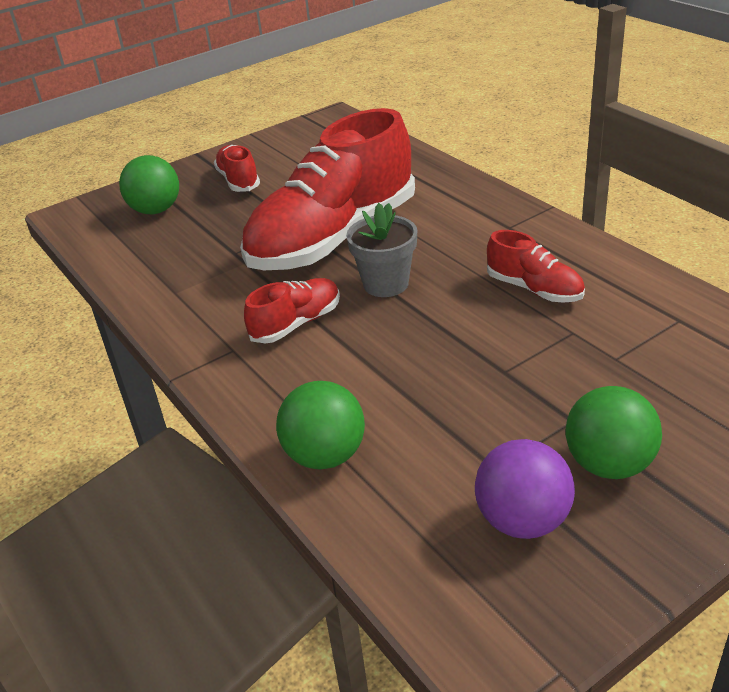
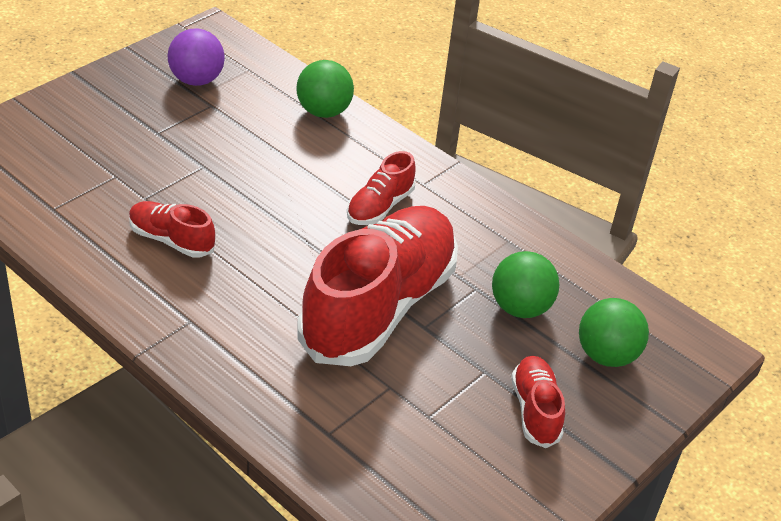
camera: 160 degrees right, 5 degrees up
(238, 181) = (535, 410): red shoe -> red shoe turned 150 degrees counterclockwise
(386, 284) = (310, 247): grey flower pot -> none
(609, 464) = (139, 107): green ball -> green ball (520, 308)

